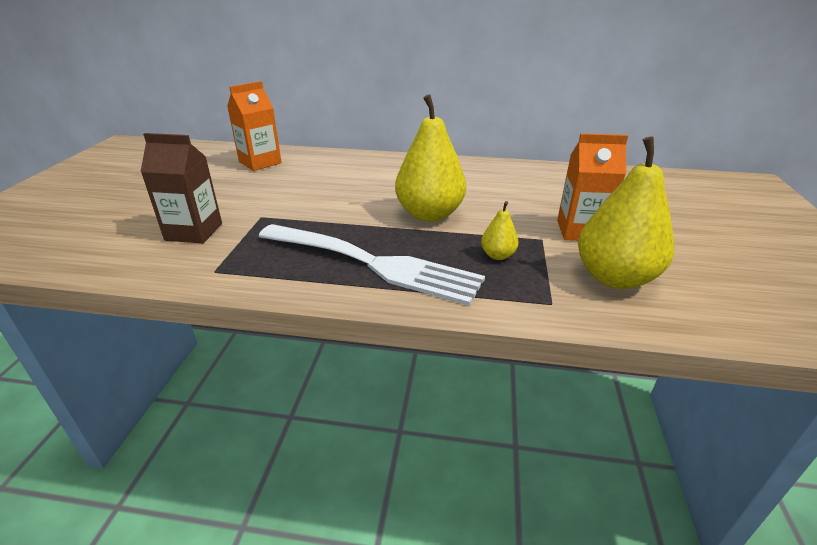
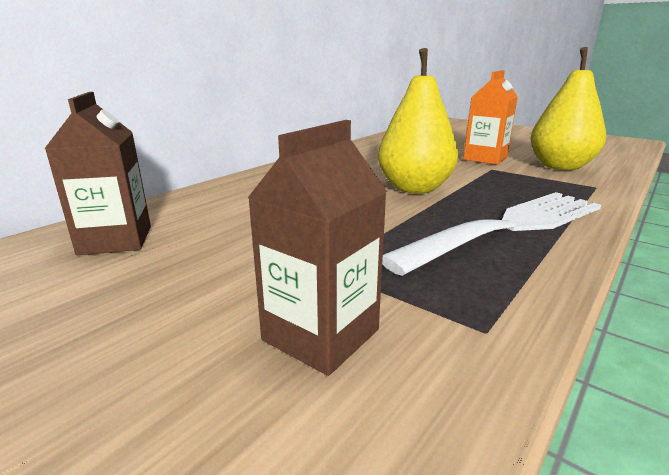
camera: 60 degrees left, 10 degrees down
(260, 162) = (116, 240): orange carton -> brown carton
(497, 255) = (513, 184): yellow pear -> none

